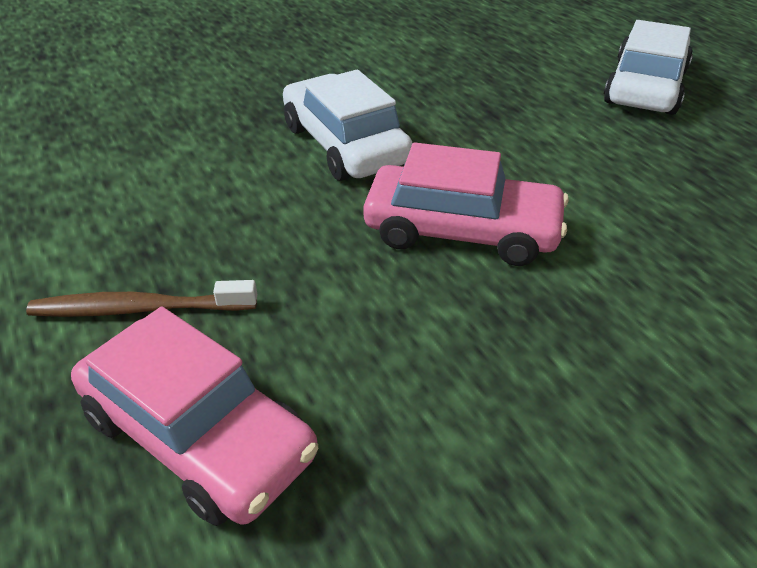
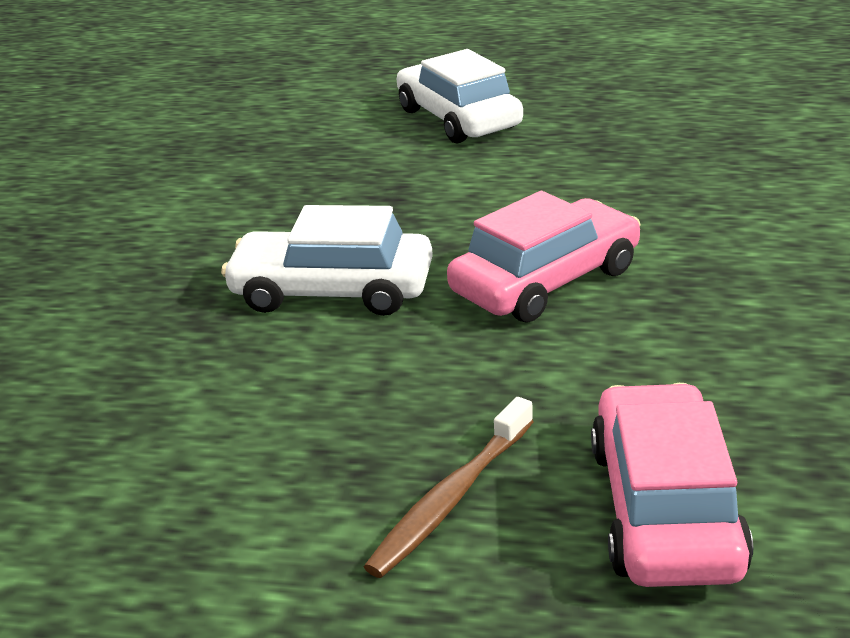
camera: 50 degrees left, 10 degrees down
(198, 435) = (665, 508): pink car -> pink car turned 75 degrees counterclockwise

